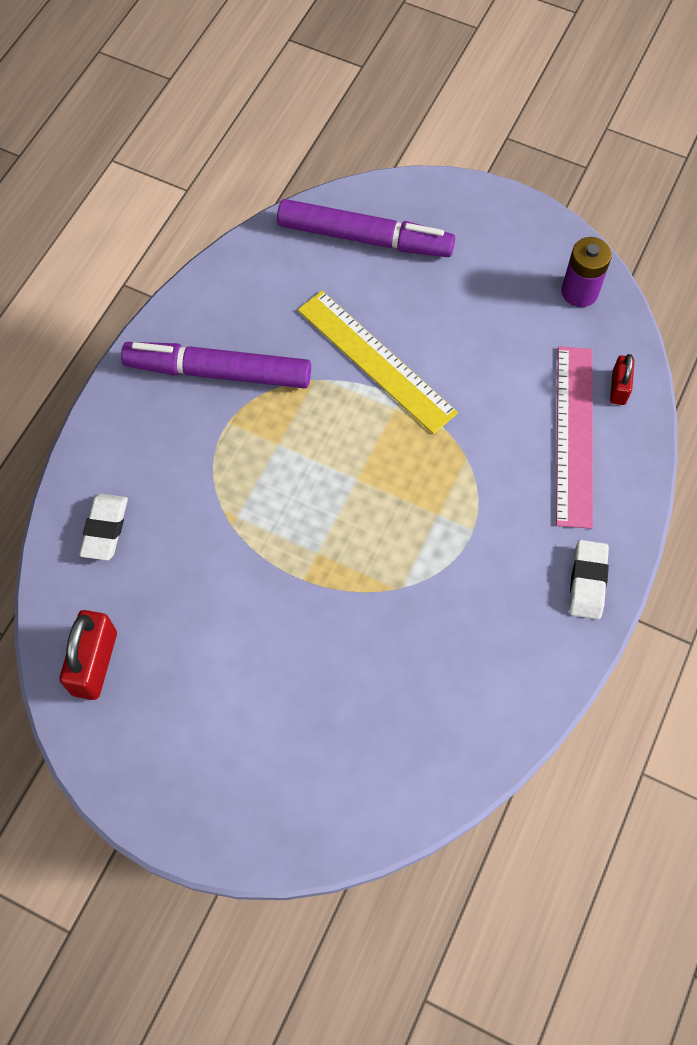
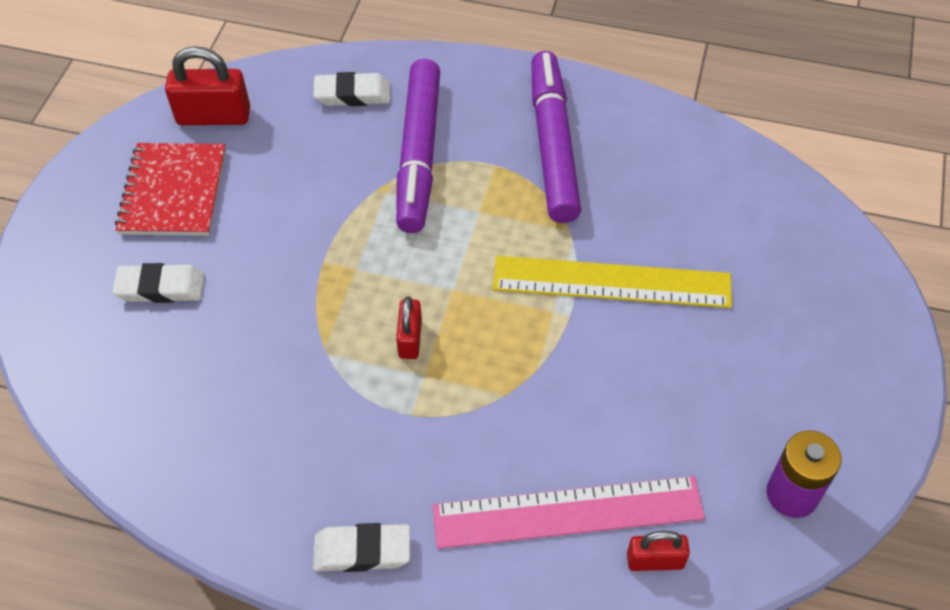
camera: 80 degrees right, 10 degrees down
(185, 708) = (173, 192): none -> red notebook
(301, 725) = (161, 287): none -> white eraser
(365, 238) = (778, 244): purple marker -> purple marker (418, 154)
(376, 360) = (611, 282): yellow ruler -> yellow ruler turned 60 degrees clockwise
(400, 519) = (410, 339): none -> red padlock

